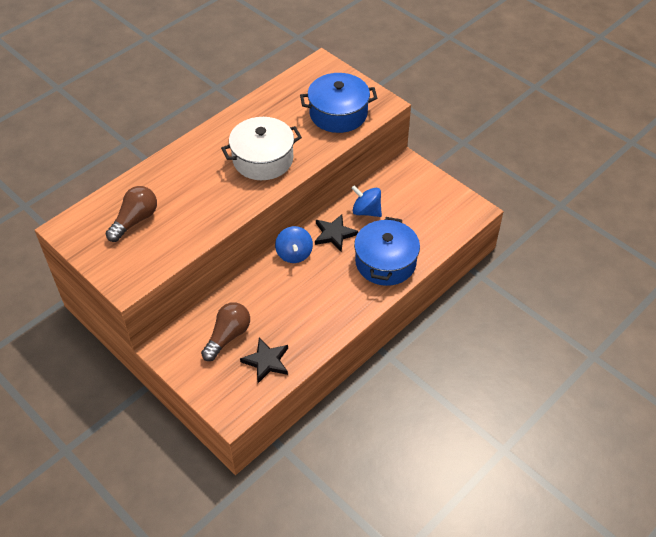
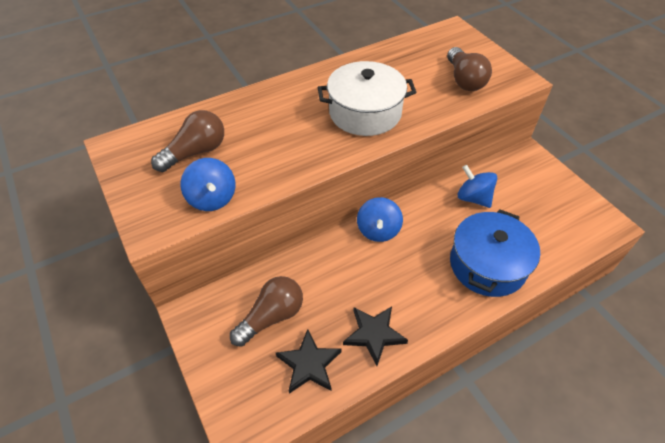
camera: 15 degrees right, 0 degrees up
(164, 254) = (212, 198): none -> blue spinning top
(334, 234) = (430, 217): black star -> black star (374, 334)
(338, 113) = (464, 80): blue pot -> brown light bulb

